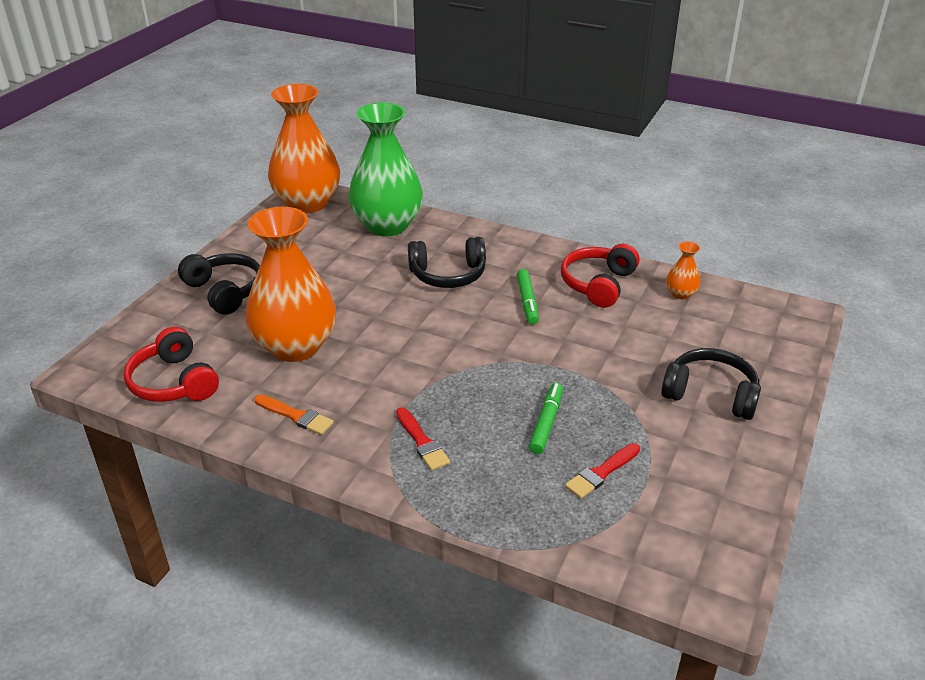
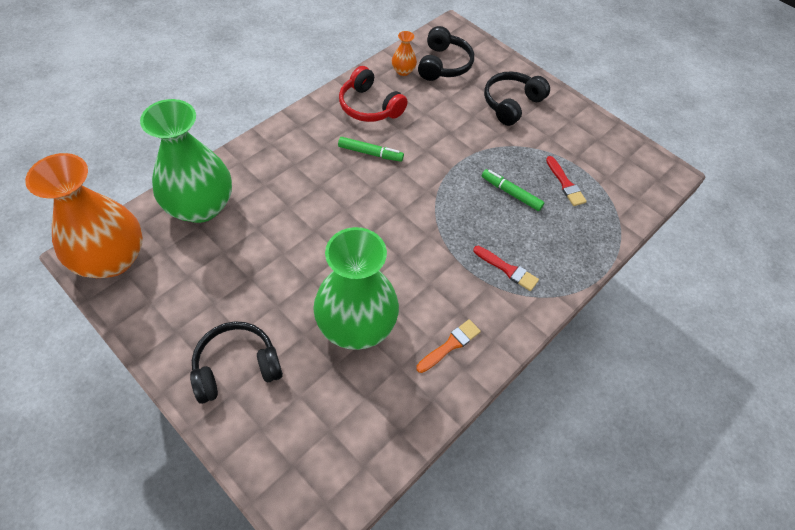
camera: 75 degrees left, 20 degrees up
(173, 382) = (366, 437): red headphones -> none
(295, 346) = (356, 325): orange vase -> green vase
(422, 441) = (507, 269): red brush -> red brush turned 45 degrees clockwise
(448, 275) = (307, 188): black headphones -> black headphones (443, 64)

